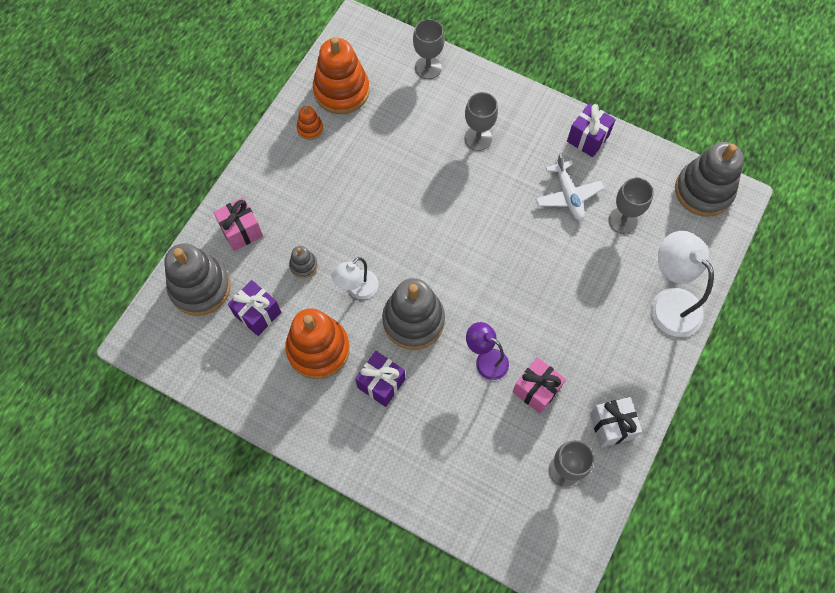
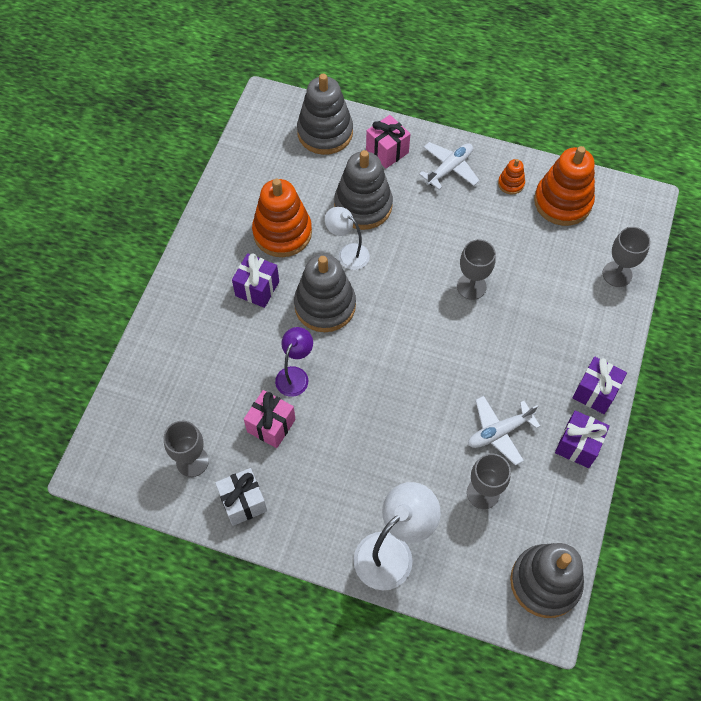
camera: 80 degrees right, 5 degrees down
(257, 314) = (308, 180): purple gift -> purple gift (595, 392)
(278, 178) = (449, 169): none -> white plane
(303, 265) = (363, 206): grey stacking toy -> grey stacking toy, size x2.17
(478, 138) = (544, 334): grey goblet -> grey goblet (471, 286)

